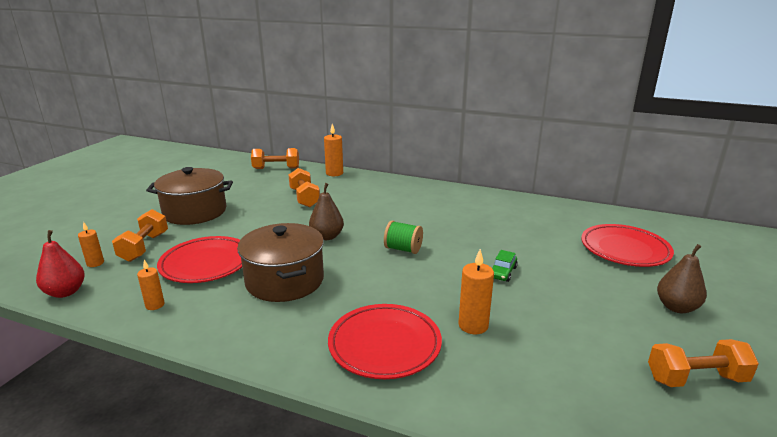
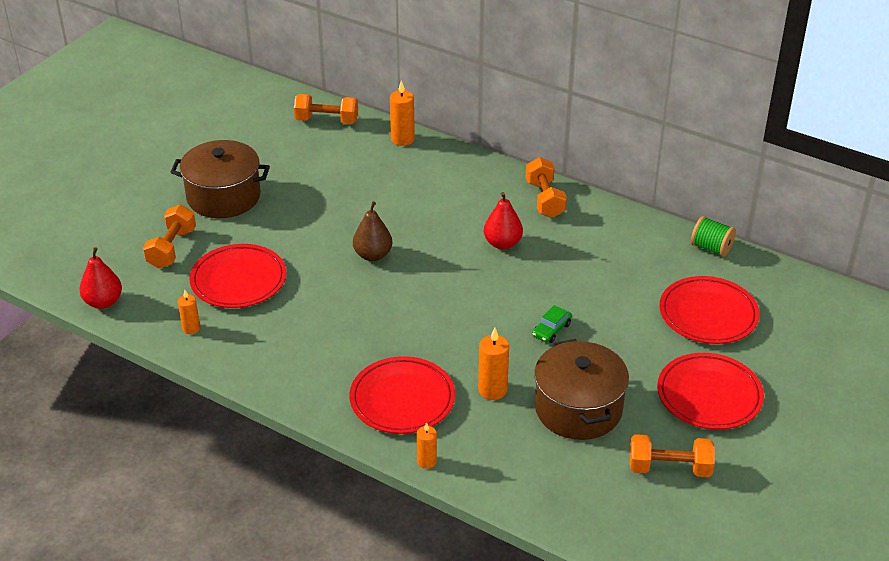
camera: 10 degrees right, 15 degrees up
(95, 263) = (124, 266): orange candle -> orange candle (427, 461)
(285, 280) = (319, 313): brown pot -> brown pot (578, 409)
(304, 198) = (356, 185): orange dumbbell -> orange dumbbell (545, 199)
(403, 249) = (454, 284): green spool -> green spool (711, 248)
(432, 221) = (502, 243): none -> red pear
(676, 307) = (709, 395): brown pear -> red plate

